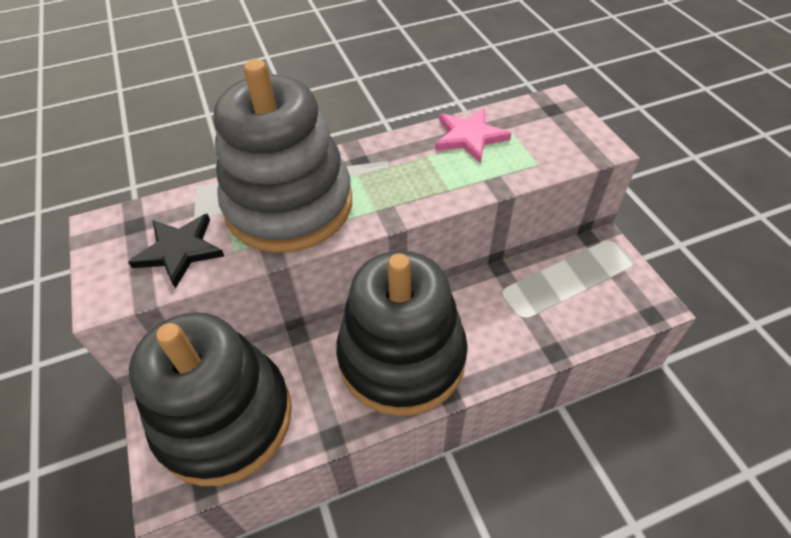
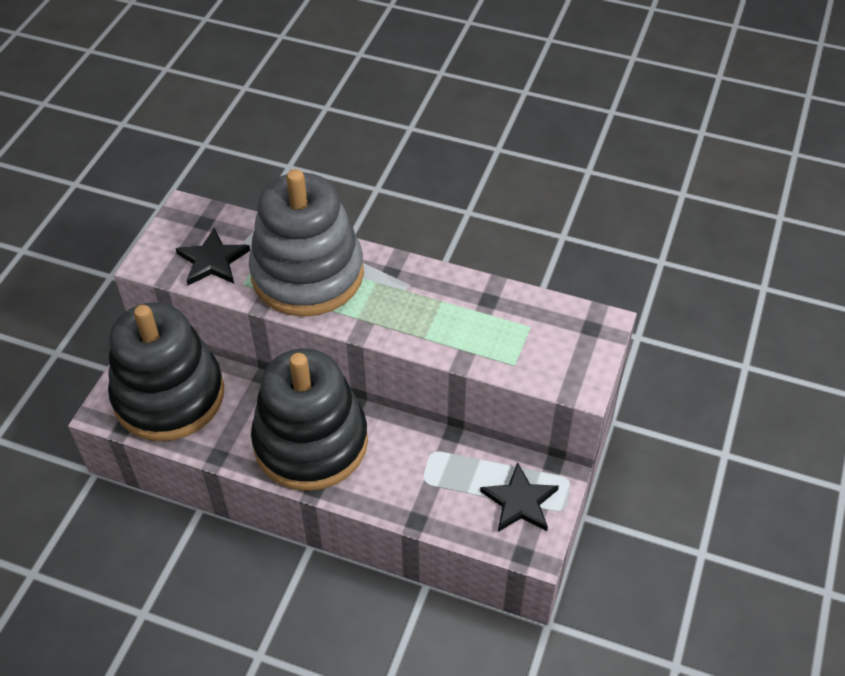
camera: 40 degrees right, 0 degrees up
(469, 137) = (492, 307): pink star -> none
(602, 279) = (519, 501): none -> black star

